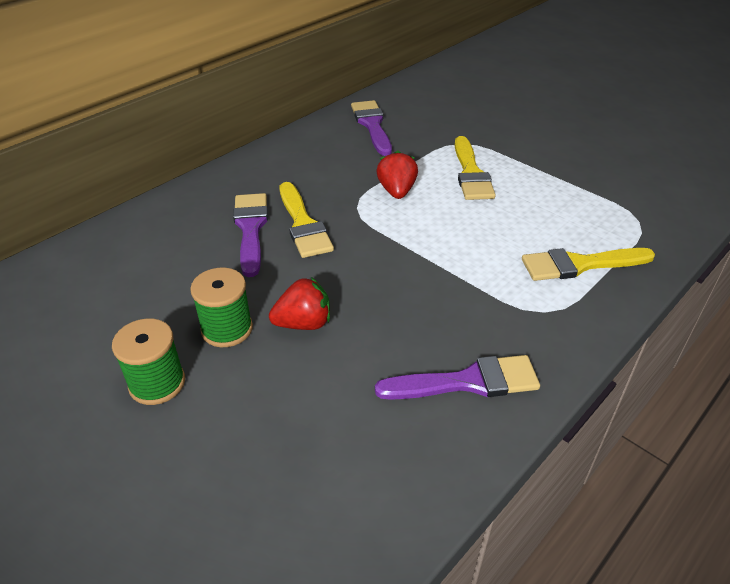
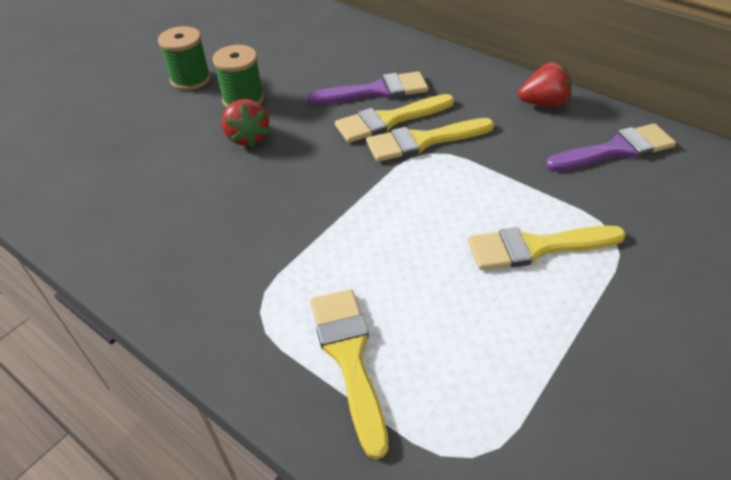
camera: 85 degrees right, 5 degrees up
(340, 208) = (423, 141): none -> yellow brush
(397, 191) = (469, 180): red strawberry -> red strawberry (543, 103)
(467, 382) = (164, 244): purple brush -> none

